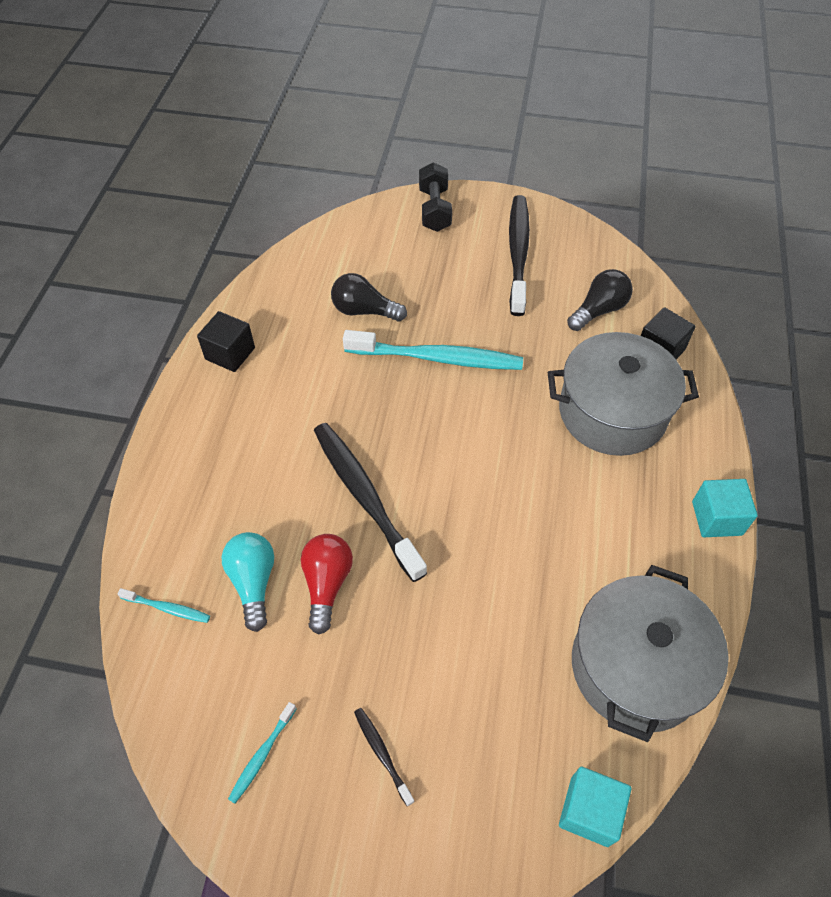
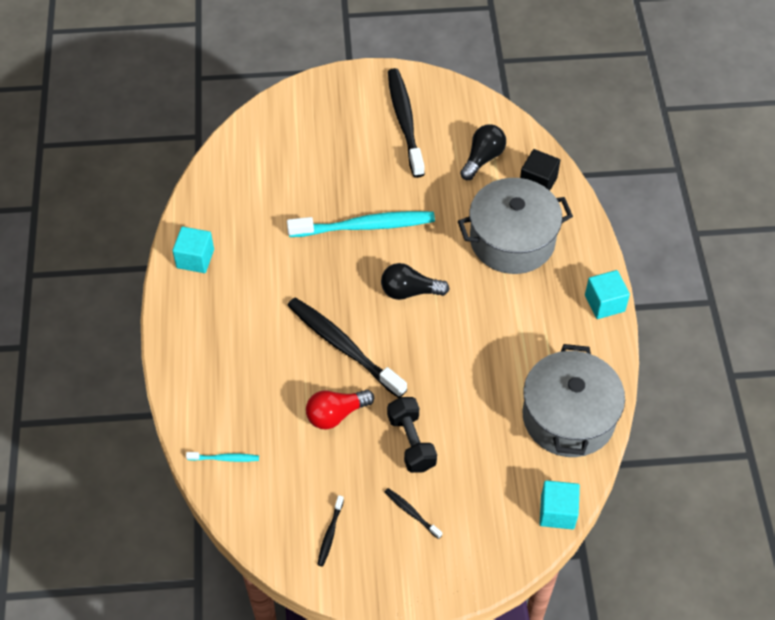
camera: 15 degrees left, 0 degrees up
(230, 353) = (195, 259): black cube -> turquoise cube
(253, 582) = (281, 426): turquoise light bulb -> none
(262, 755) = (330, 534): turquoise toothbrush -> black toothbrush
(327, 584) = (336, 414): red light bulb -> red light bulb turned 105 degrees counterclockwise
(364, 311) = (293, 199): black light bulb -> black light bulb (409, 291)
(434, 210) = (323, 95): black dumbbell -> black dumbbell (411, 442)

